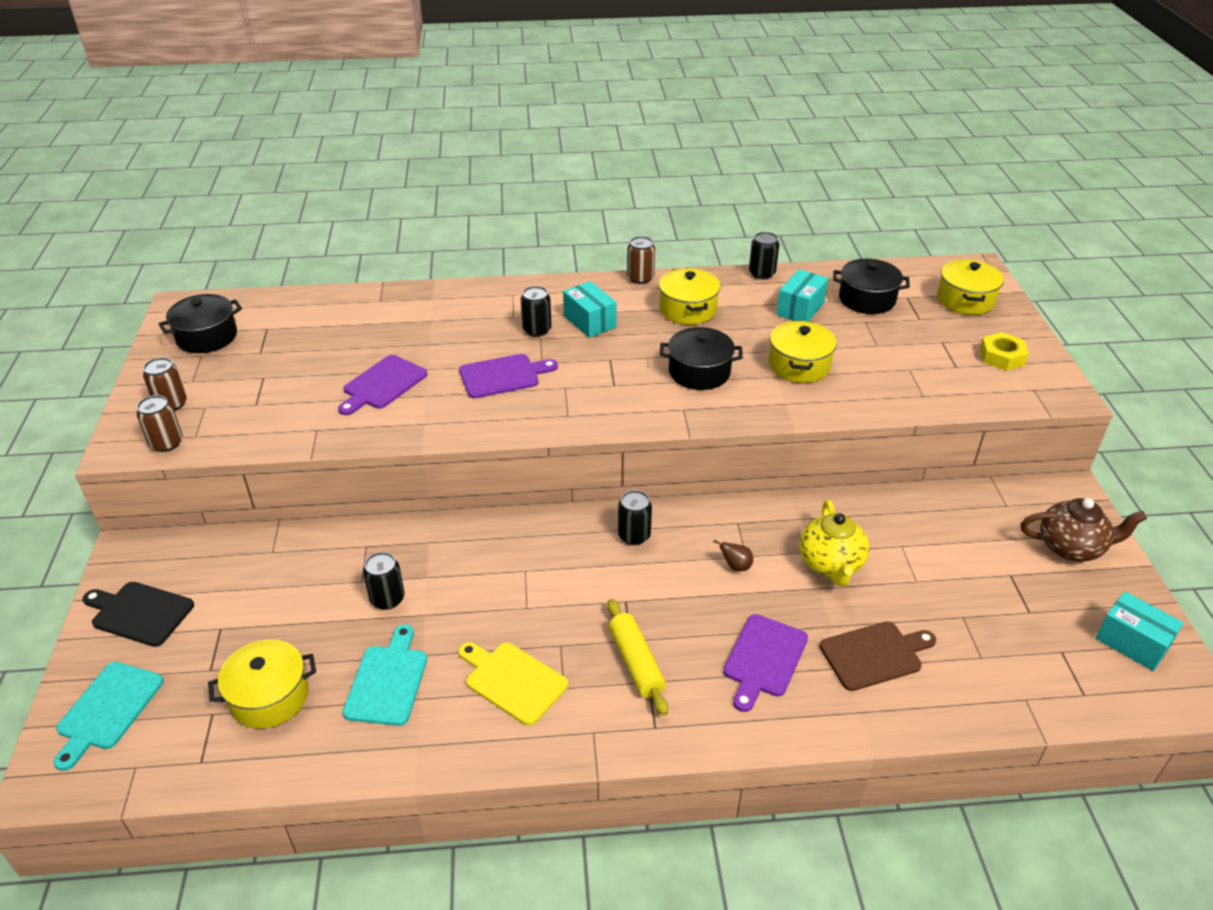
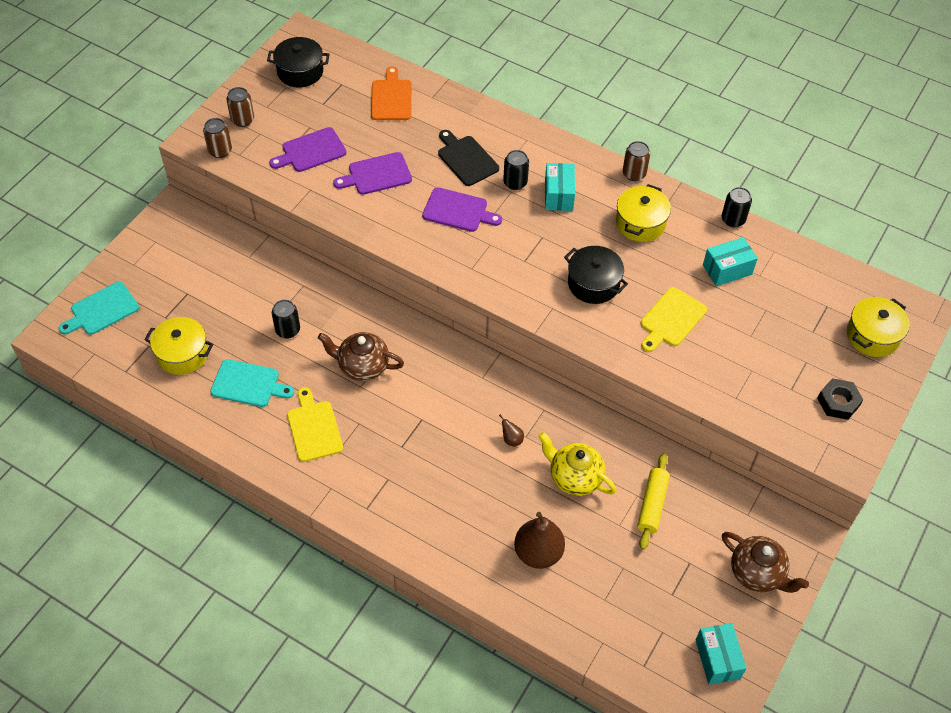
camera: 35 degrees right, 15 degrees up
(139, 613) = (153, 256): black cutting board -> black cutting board (466, 159)
(336, 318) = (391, 98): none -> orange cutting board
(387, 681) = (248, 384): turquoise cutting board -> turquoise cutting board turned 60 degrees clockwise
(510, 587) = (362, 366): none -> brown teapot
(634, 536) = (468, 377): black can -> none
(636, 662) = (391, 462): yellow rolling pin -> yellow rolling pin (652, 505)
(764, 659) = (468, 510): purple cutting board -> purple cutting board (311, 151)
(799, 365) = (671, 319): yellow pot -> yellow cutting board
(830, 564) = (574, 477): yellow teapot -> yellow teapot turned 90 degrees clockwise
(867, 299) = (791, 290): black pot -> none
(874, 655) = (538, 553): brown cutting board -> brown pear
(1001, 357) = (838, 402): yellow nut -> black nut

